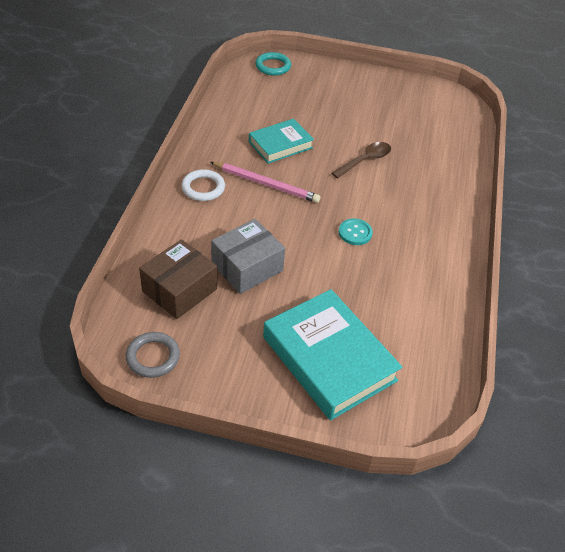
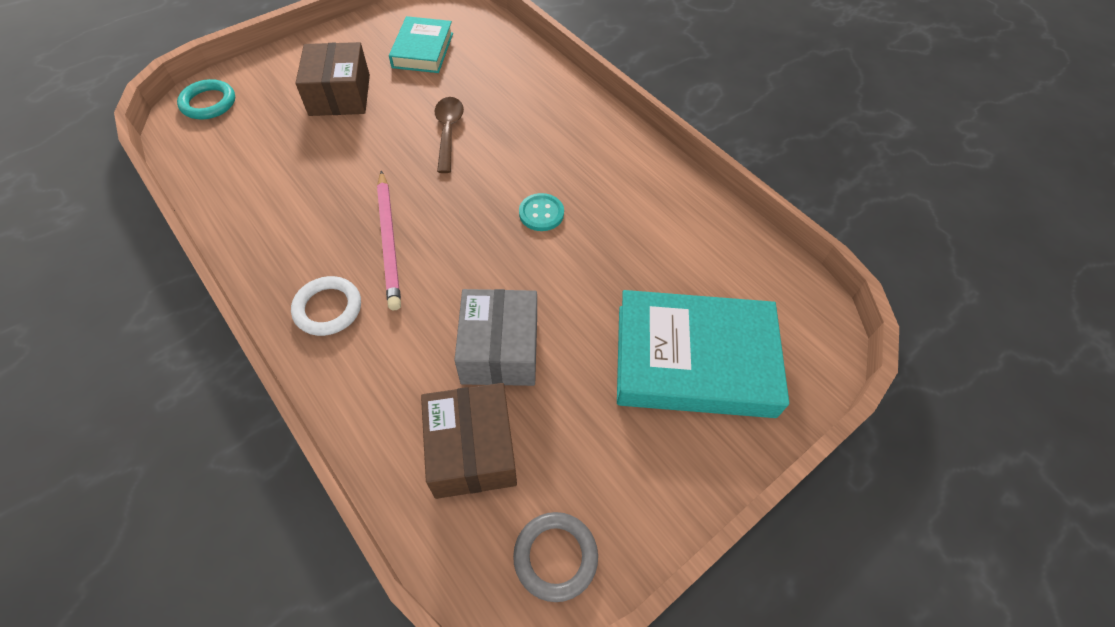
camera: 50 degrees left, 10 degrees up
(266, 184) = (389, 241): pink pencil -> pink pencil turned 105 degrees clockwise
(280, 145) = (343, 185): turquoise book -> turquoise book (423, 50)
(337, 105) = (340, 95): none -> brown box

